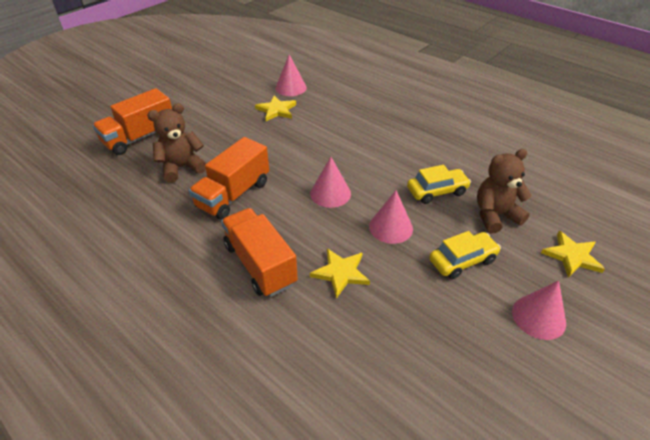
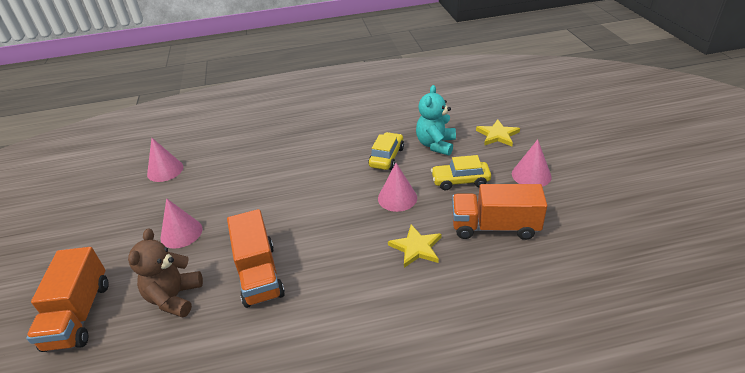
camera: 50 degrees left, 5 degrees down
(260, 264) = (362, 293): orange truck -> orange truck (494, 227)
(276, 110) = (183, 194): yellow star -> none
(330, 193) = (327, 212): pink cone -> pink cone (181, 233)
(462, 261) = (460, 181): yellow car -> yellow car turned 105 degrees counterclockwise
(495, 215) = (436, 145): brown teddy bear -> turquoise teddy bear

